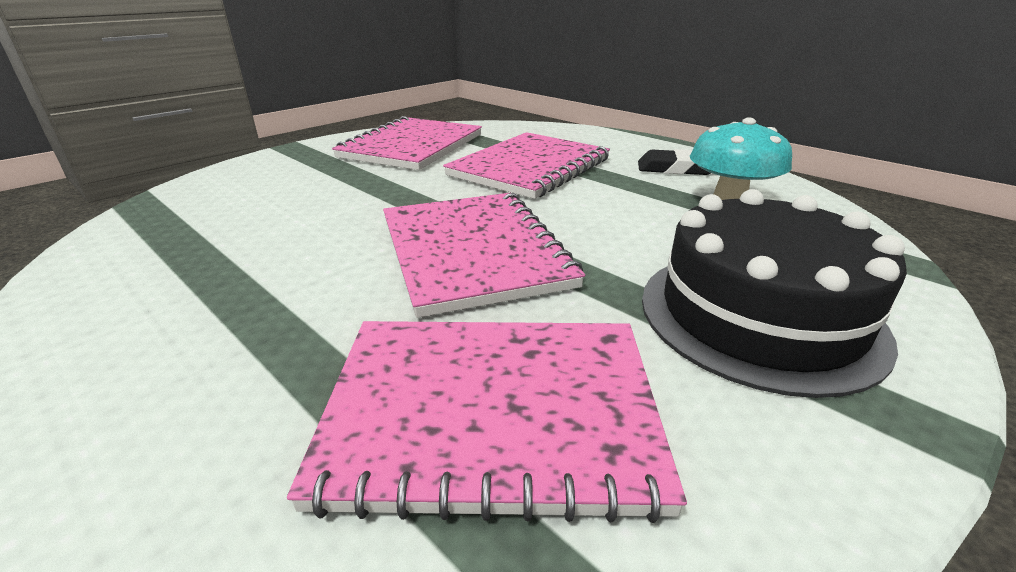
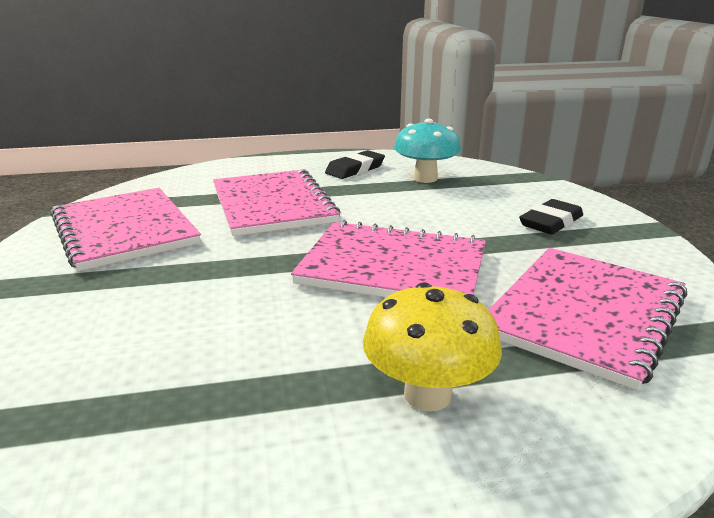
camera: 55 degrees left, 5 degrees down
(228, 341) = (427, 395): none -> yellow mushroom
(759, 315) = (551, 222): black cake -> black eraser

